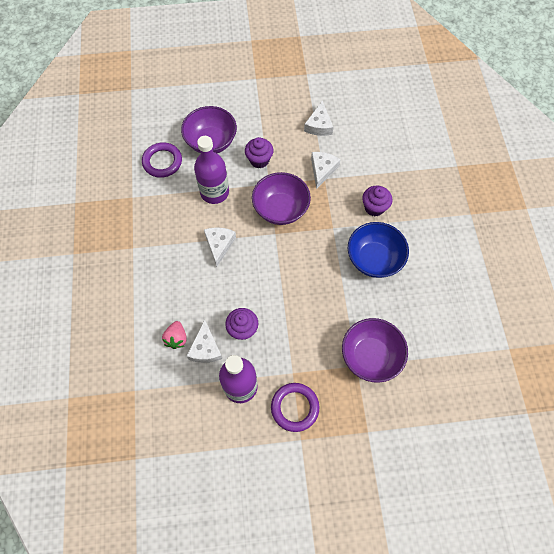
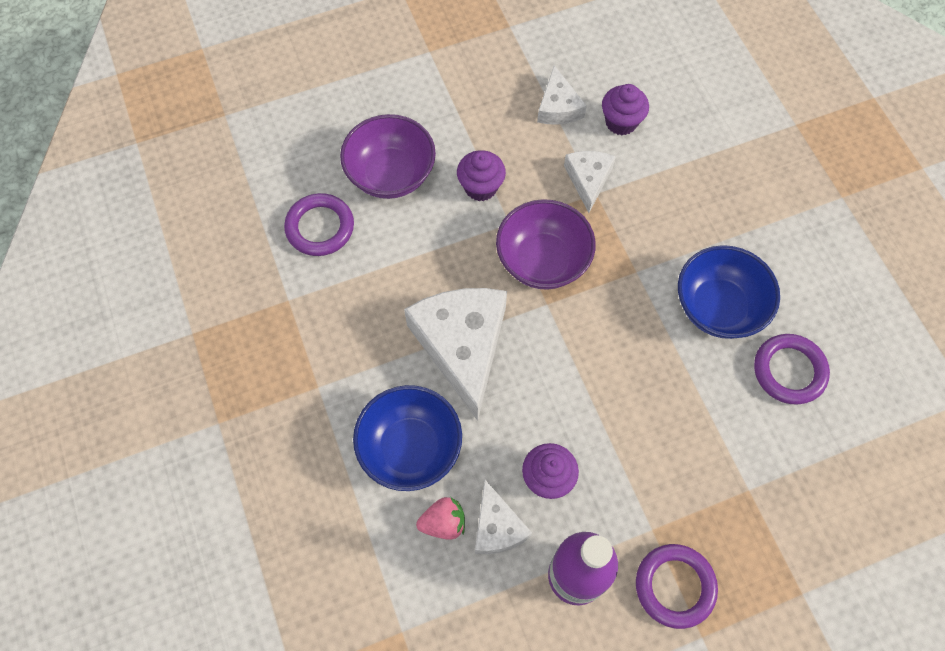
camera: 15 degrees left, 0 degrees up
(172, 293) = (410, 448): none -> blue bowl
(176, 338) = (443, 523): pink strawberry -> pink strawberry turned 90 degrees counterclockwise
(214, 192) = (425, 259): purple bottle -> none
(219, 245) = (462, 346): white cheese -> white cheese, size x1.90
(370, 356) = (765, 468): purple bowl -> none
(374, 207) = (691, 222): purple cupcake -> purple cupcake (621, 122)
(403, 305) = (789, 371): none -> purple ring

